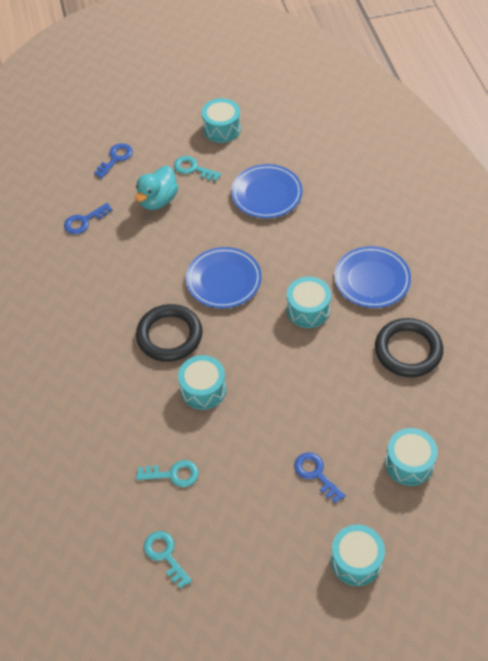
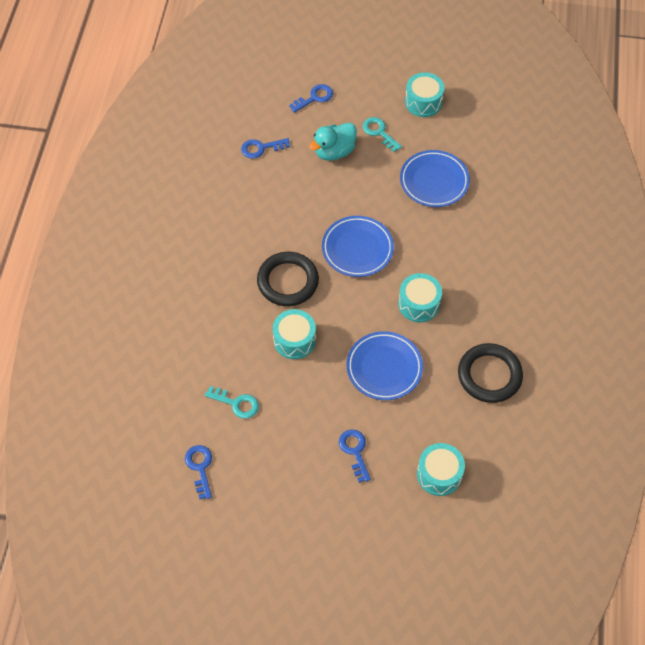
camera: 20 degrees right, 5 degrees up
(165, 555) = (200, 467): turquoise key -> blue key
(356, 560) = (353, 537): turquoise drum -> none
(372, 280) = (489, 298): blue plate -> blue plate (384, 368)

